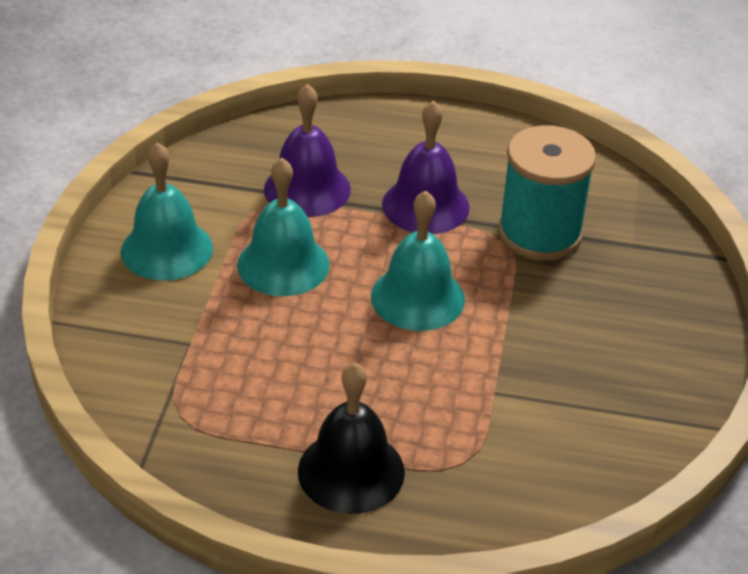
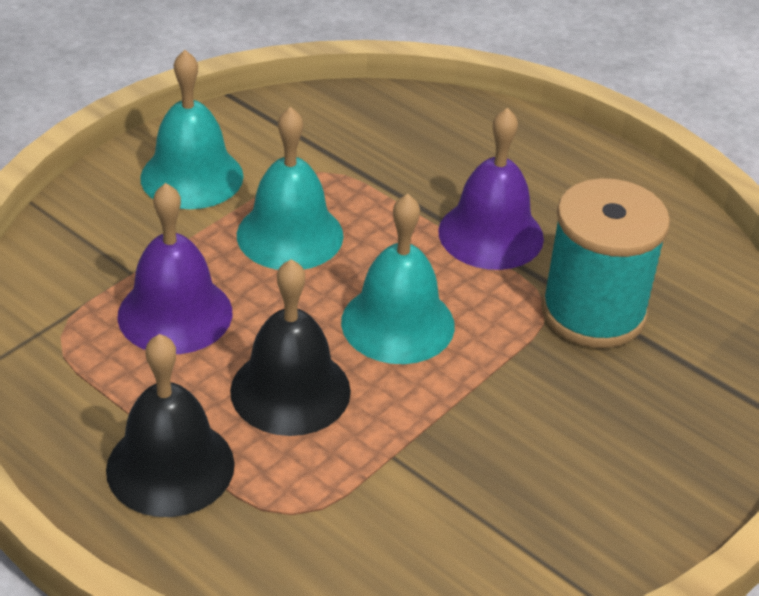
camera: 30 degrees right, 0 degrees up
(307, 189) = (381, 172): purple bell -> purple bell (175, 314)
(386, 378) = (290, 390): none -> black bell

